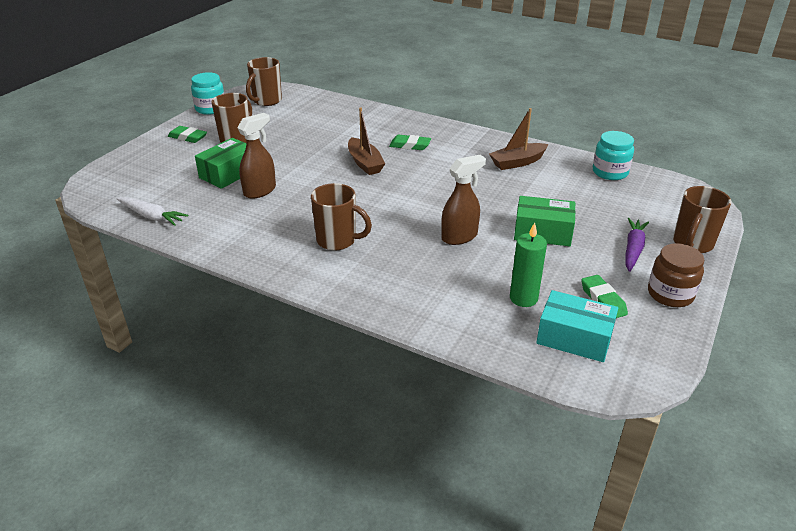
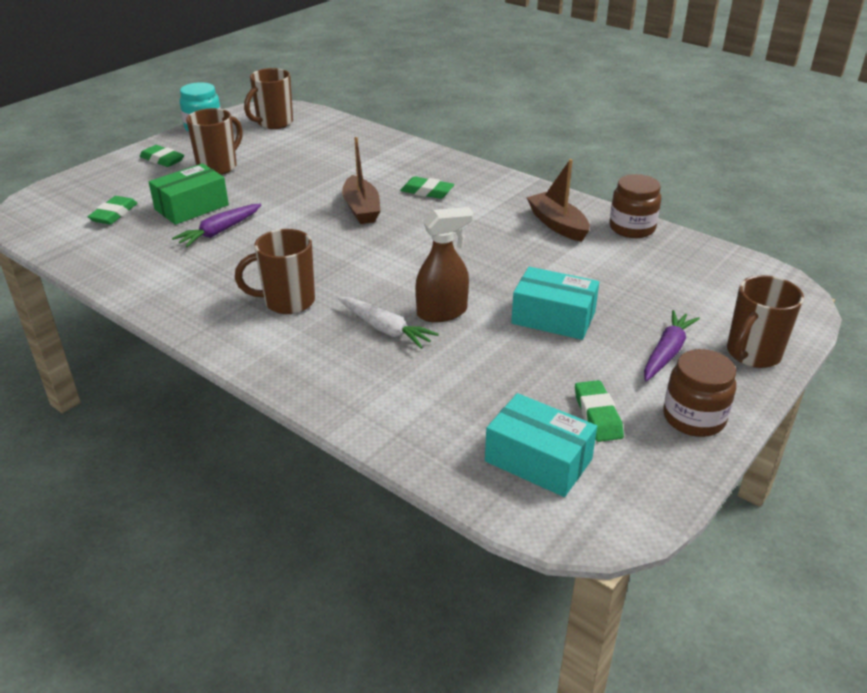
camera: 10 degrees right, 0 degrees up
(151, 216) = (80, 250): white carrot -> white carrot (385, 329)
(167, 185) = (114, 214): none -> green eraser
(260, 191) = (219, 231): brown spray bottle -> purple carrot
(338, 241) = (287, 302): brown mug -> brown mug turned 135 degrees clockwise
(517, 162) = (557, 225): brown boat -> brown boat turned 75 degrees clockwise
(523, 298) = (492, 400): green candle -> none
(542, 232) = (553, 318): green box -> turquoise box
(572, 160) = (632, 228): none -> brown jar
(610, 172) = (676, 248): turquoise jar -> none

